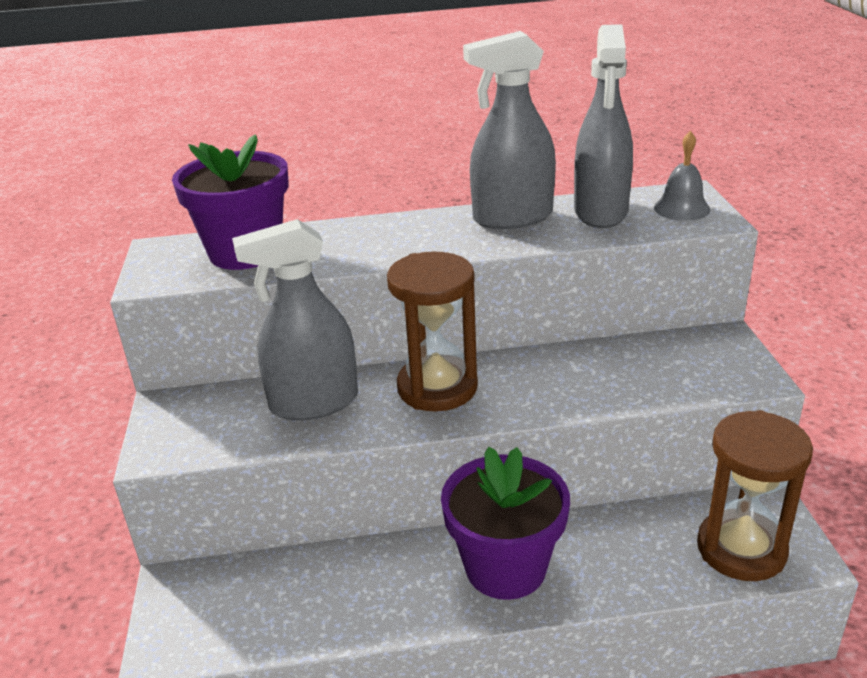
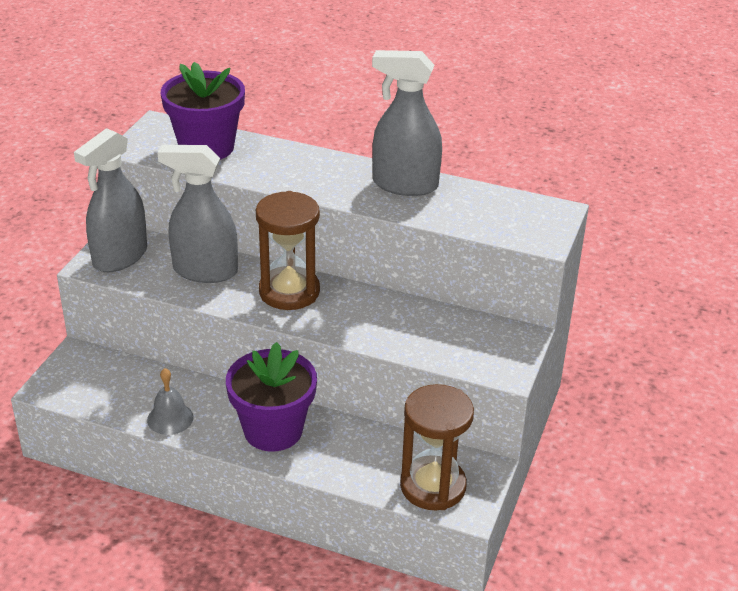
camera: 25 degrees right, 5 degrees up
(600, 212) = (471, 203): grey spray bottle -> grey spray bottle (120, 257)
(681, 208) = (533, 222): grey bell -> grey bell (170, 418)

